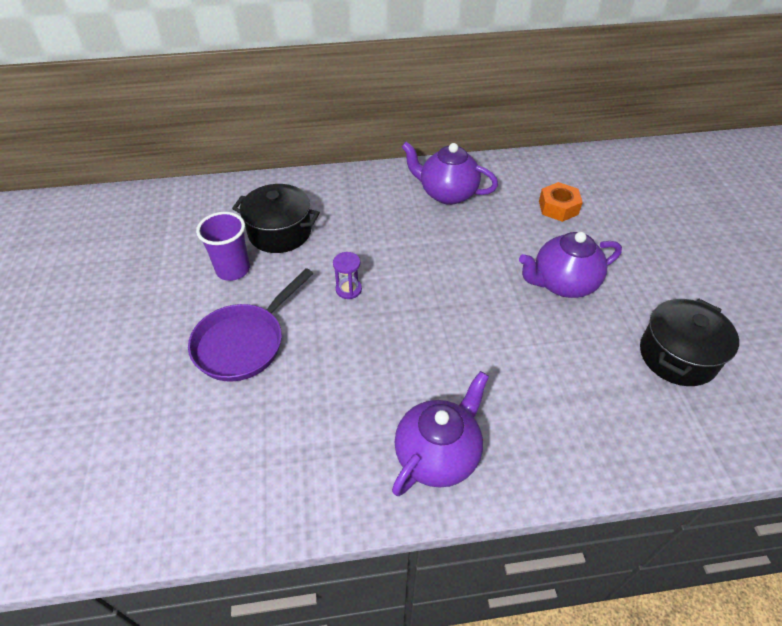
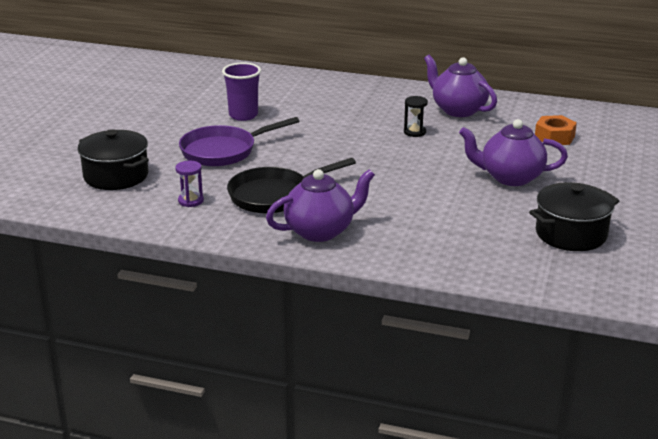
camera: 25 degrees right, 20 degrees down
(280, 232) = (295, 104): black pot -> black pot (116, 176)
(348, 289) = (324, 143): purple hourglass -> purple hourglass (191, 201)
(348, 406) = (274, 195): none -> black pan
(428, 241) = (414, 132): none -> black hourglass

